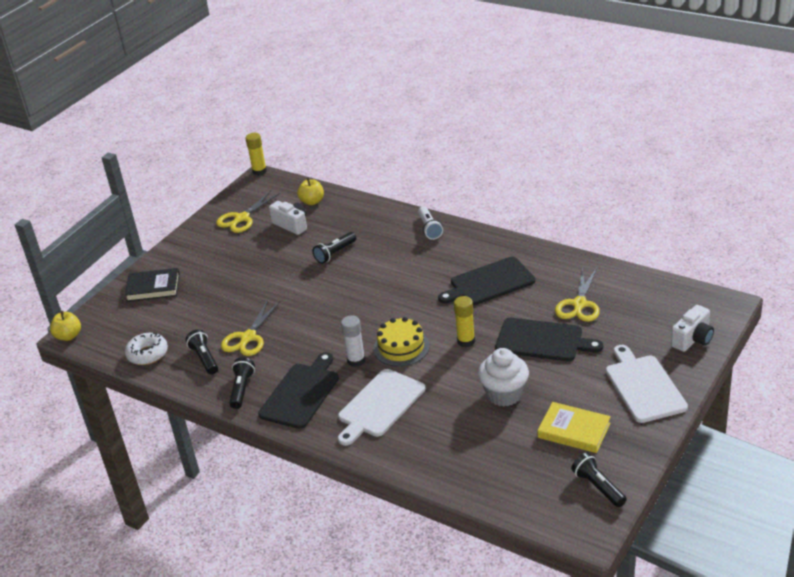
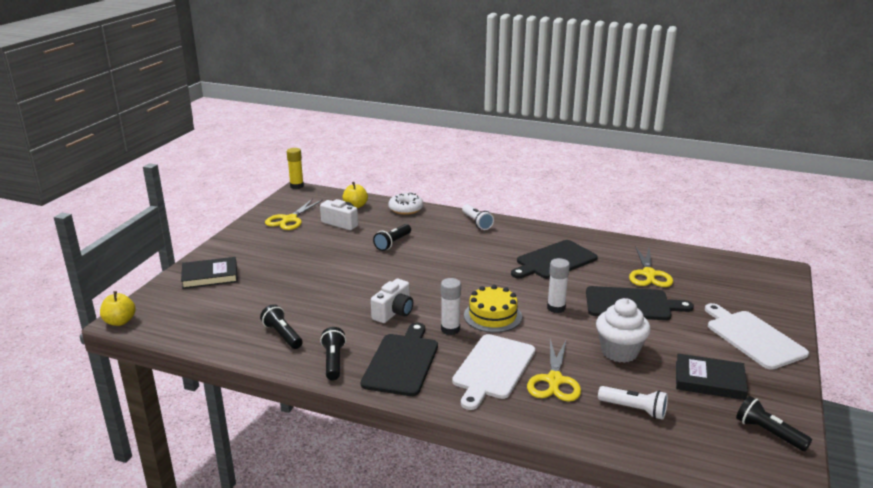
camera: 15 degrees left, 10 degrees down
(147, 354) = (216, 334): white donut -> white donut (406, 209)
(248, 338) = (326, 315): yellow scissors -> yellow scissors (554, 381)
(466, 341) = (556, 308): yellow glue stick -> white glue stick
(488, 455) = (634, 409): none -> white flashlight
(574, 430) = (709, 380): yellow book -> black book
(693, 339) = (772, 297): white camera -> white camera (394, 312)

